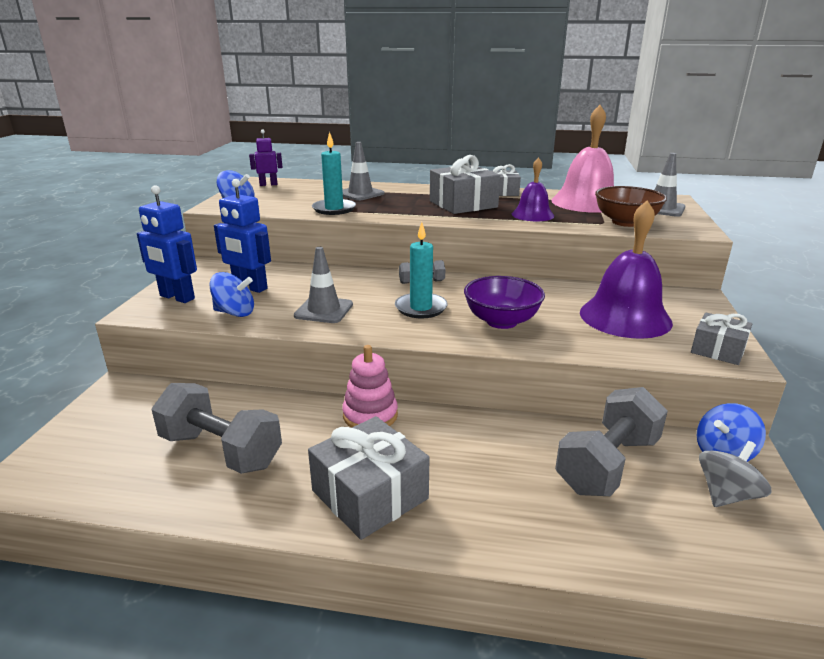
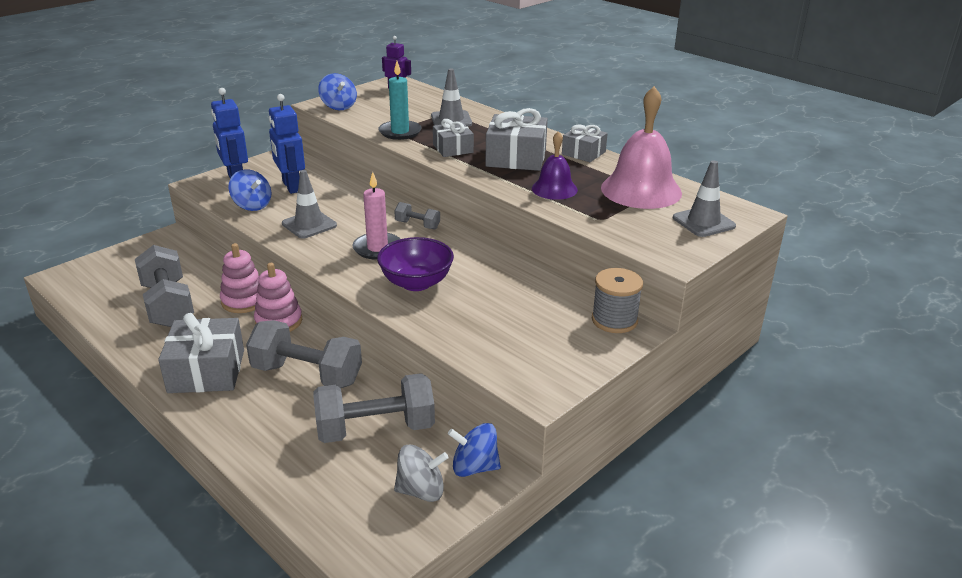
camera: 35 degrees right, 5 degrees up
(304, 412) = (244, 301): none -> pink stacking toy
(421, 308) = (377, 248): turquoise candle -> pink candle
(474, 449) = (307, 375): none -> grey dumbbell
(625, 222) = (625, 225): brown bowl -> none
(625, 317) = (523, 319): purple bell -> none
(677, 296) = (614, 320): none -> grey spool
(718, 350) = (542, 378): grey gift -> grey gift (453, 149)

